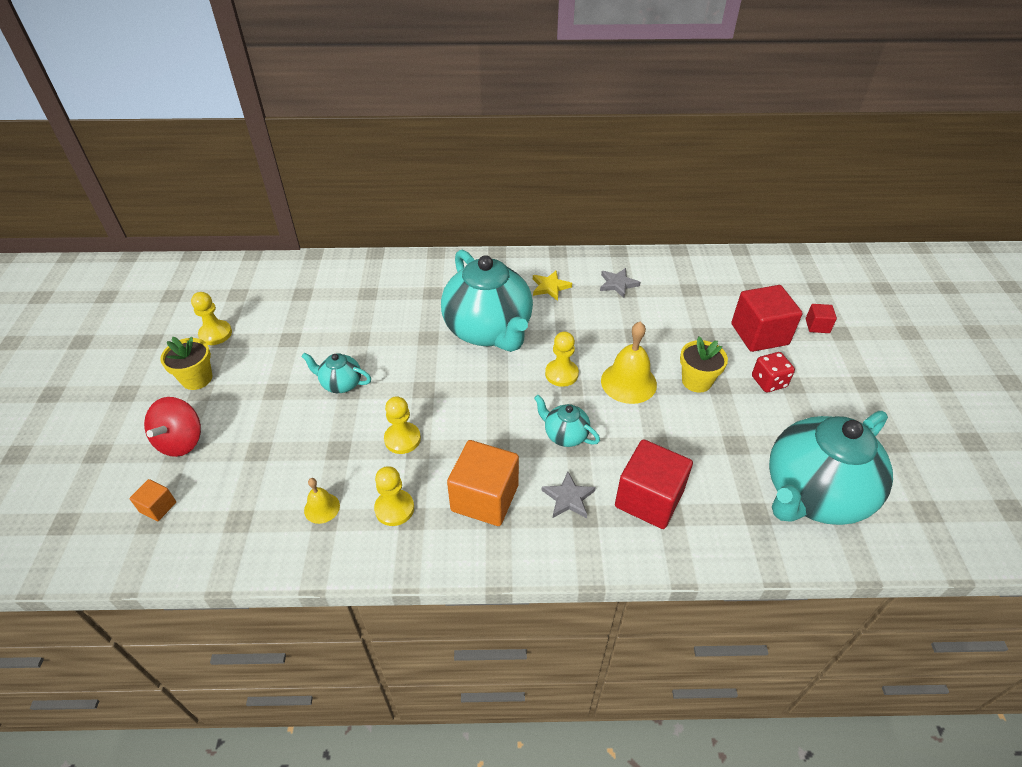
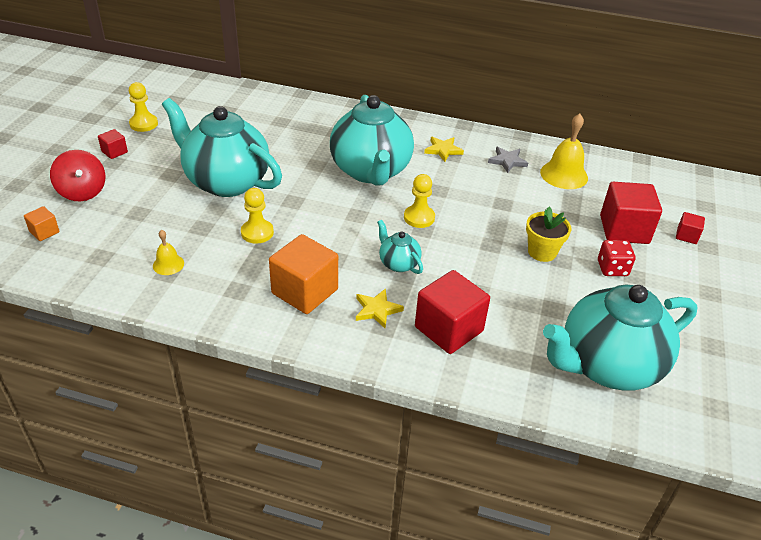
camera: 15 degrees right, 5 degrees down
(181, 441) = (82, 192): red spinning top -> red spinning top turned 60 degrees counterclockwise
(197, 379) = (114, 152): yellow flower pot -> red cube
(341, 384) = (226, 181): turquoise teapot -> turquoise teapot, size x2.28
(394, 508) = (226, 280): yellow pawn -> none
(568, 498) = (377, 310): grey star -> yellow star
(628, 382) = (477, 238): yellow bell -> yellow bell (564, 175)

